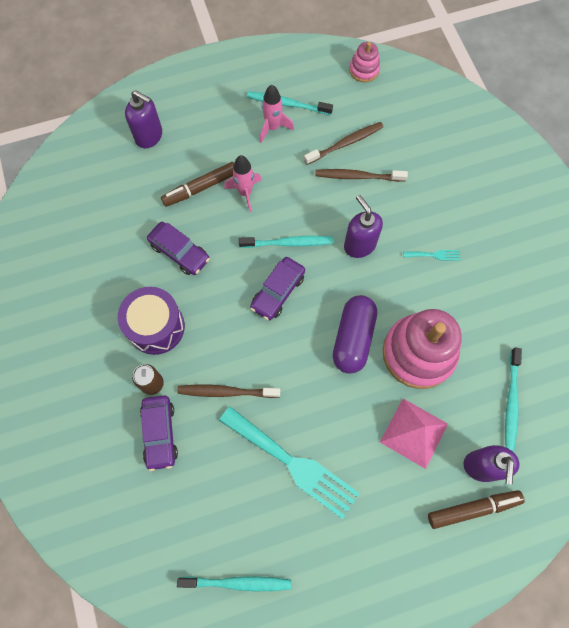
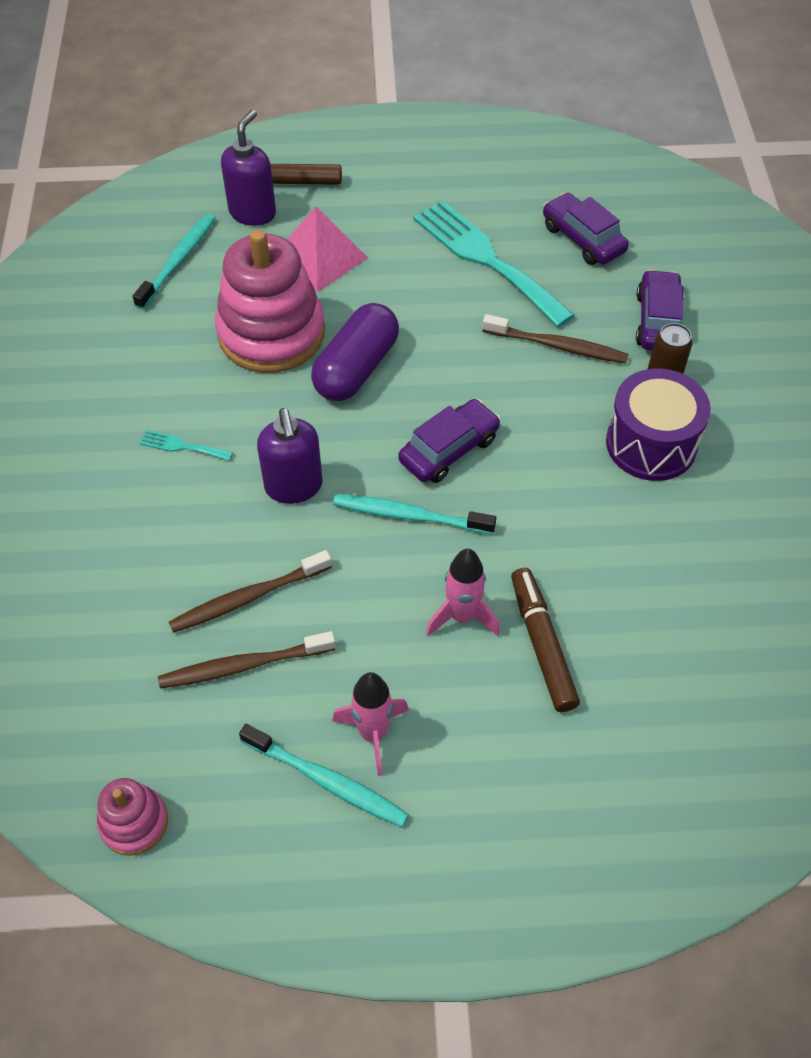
camera: 165 degrees left, 15 degrees down
(149, 136) = (631, 778): purple soap dispenser -> none
(179, 252) = (599, 542): purple car -> purple car (583, 239)
(201, 188) = (542, 645): brown marker -> brown marker turned 90 degrees counterclockwise
(238, 583) = (580, 178): turquoise toothbrush -> none
(358, 176) = (248, 598): brown toothbrush -> brown toothbrush turned 135 degrees clockwise

